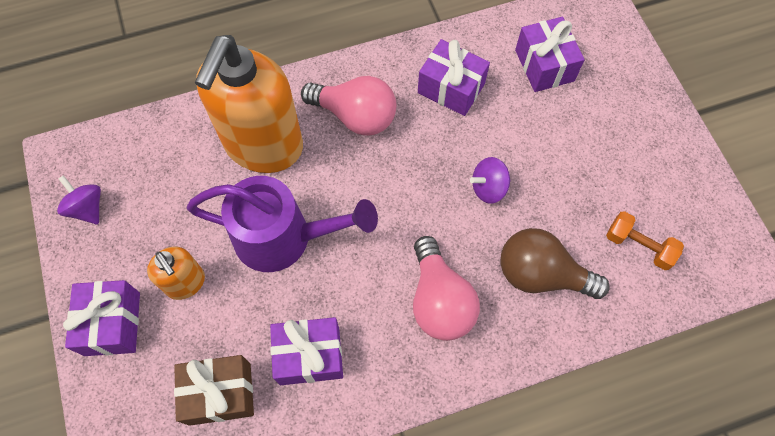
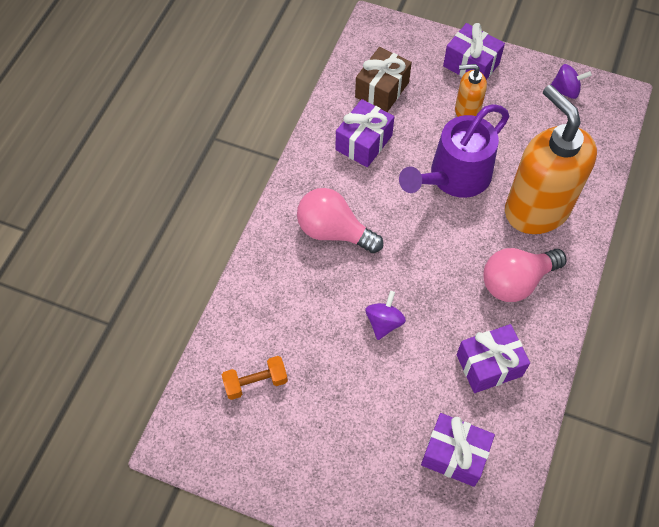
camera: 130 degrees right, 5 degrees down
(541, 274) = (295, 303): brown light bulb -> none

